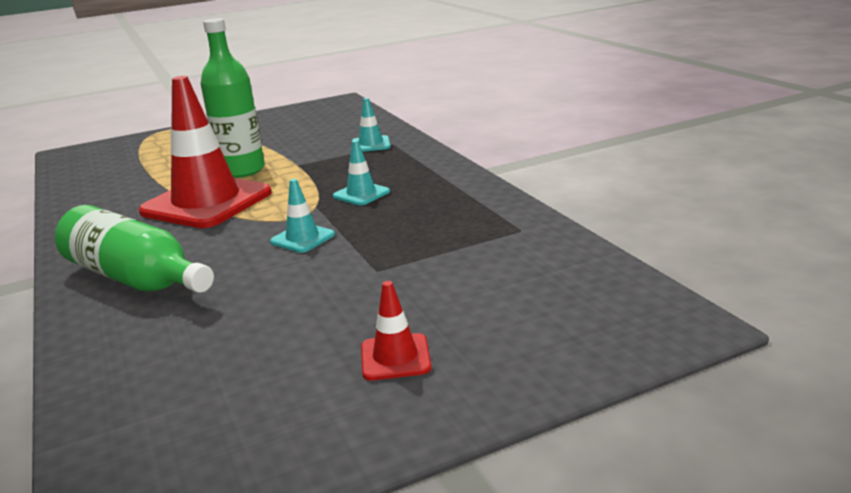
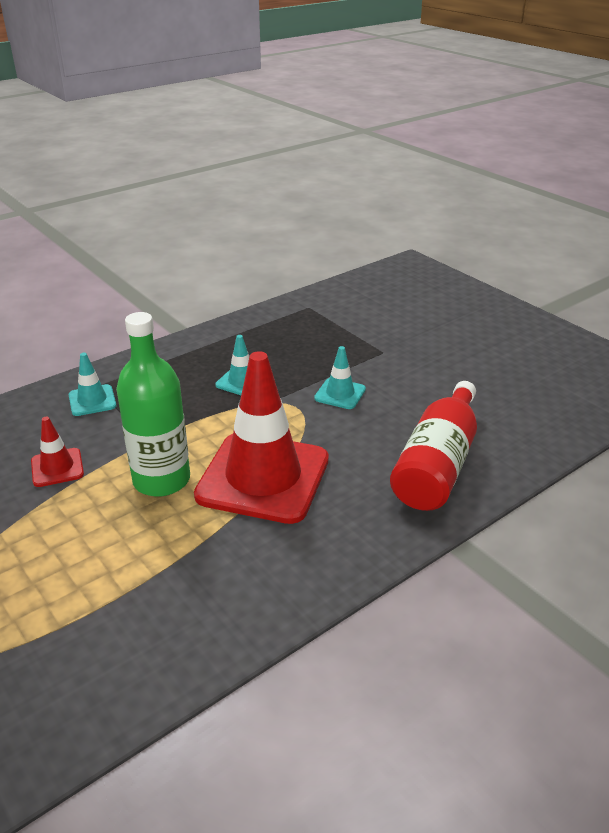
camera: 105 degrees left, 10 degrees up
(136, 278) = (437, 464): green bottle -> red bottle
(395, 357) = (480, 331): red traffic cone -> red traffic cone (57, 468)

